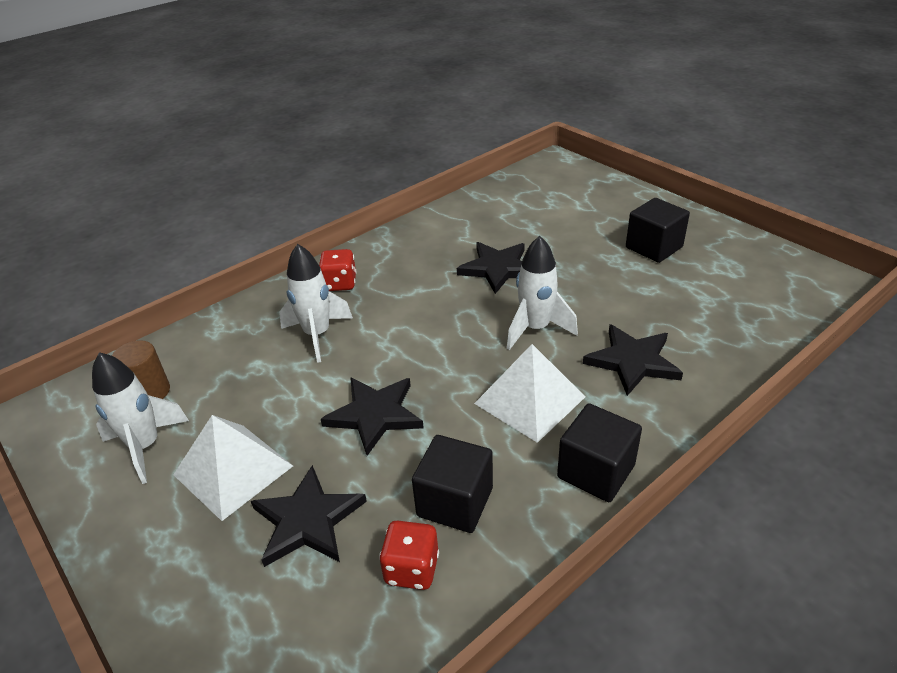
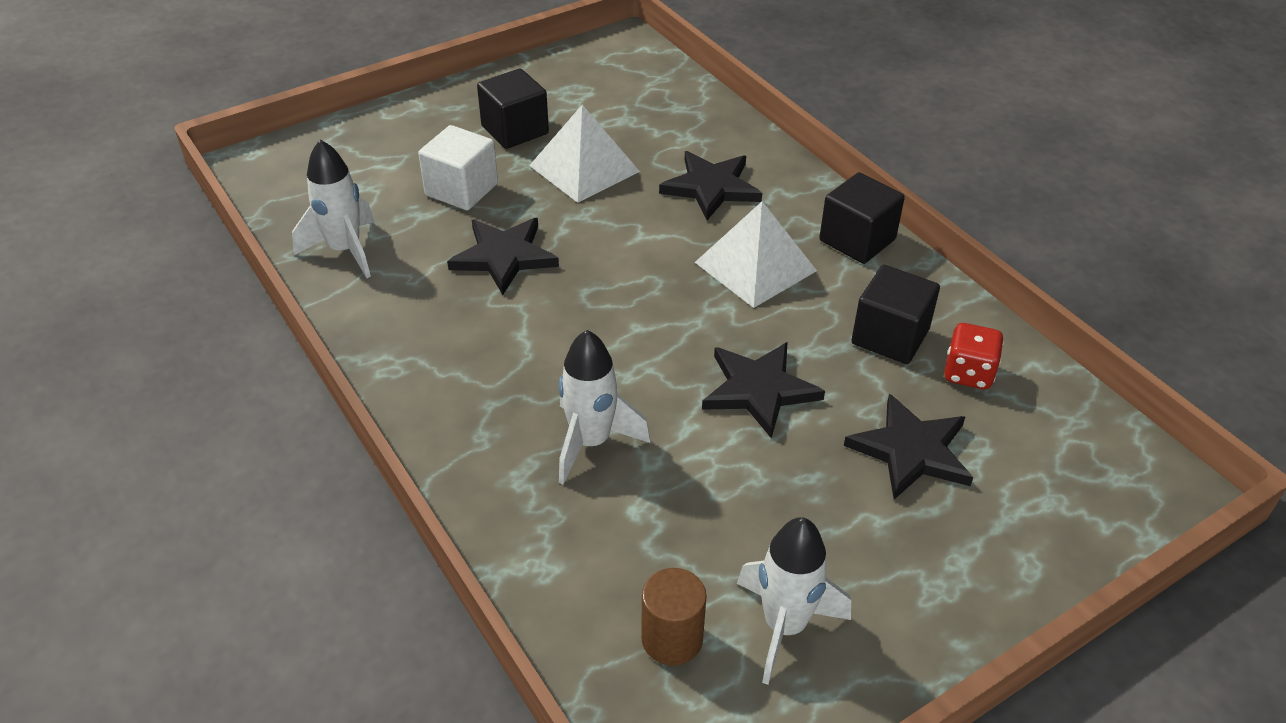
camera: 85 degrees left, 5 degrees up
(233, 470) = (835, 523): white pyramid -> white pyramid (584, 168)
(340, 283) = (474, 416): red dice -> none
(535, 329) = (638, 244): white rocket -> white rocket (345, 250)
(566, 238) = (461, 190): none -> white cube

